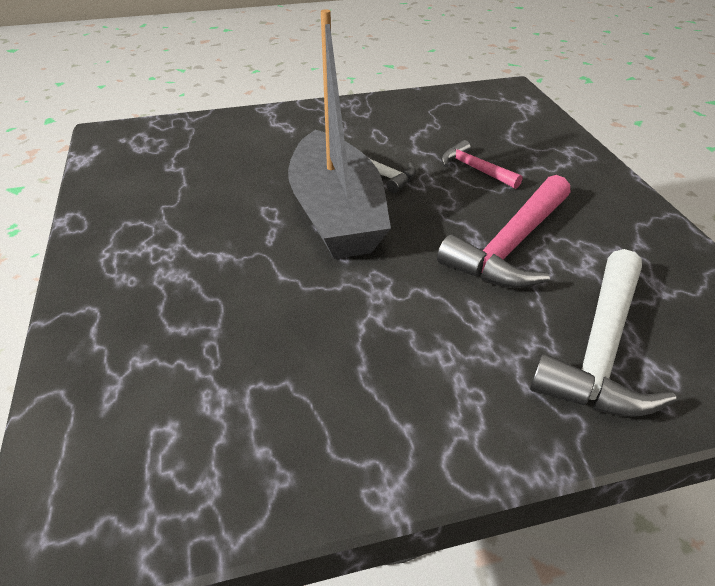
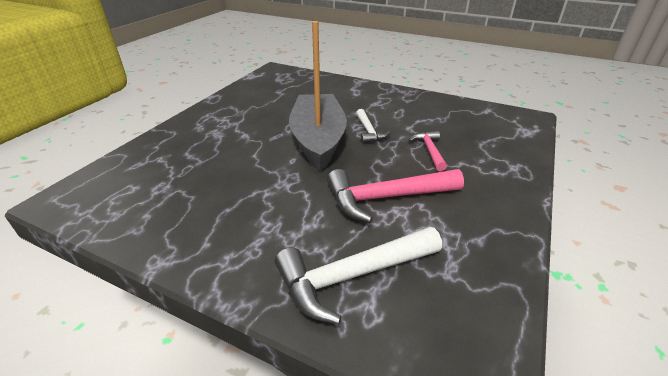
camera: 40 degrees right, 5 degrees down
(336, 214) = (318, 140): grey boat -> grey boat turned 150 degrees clockwise

